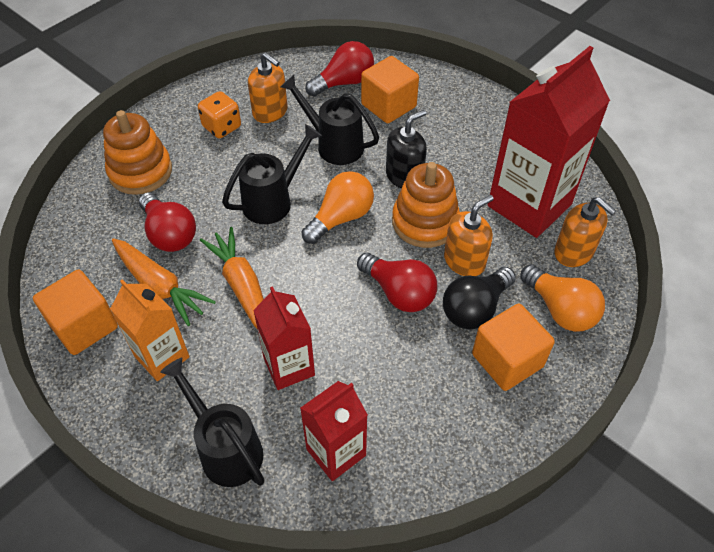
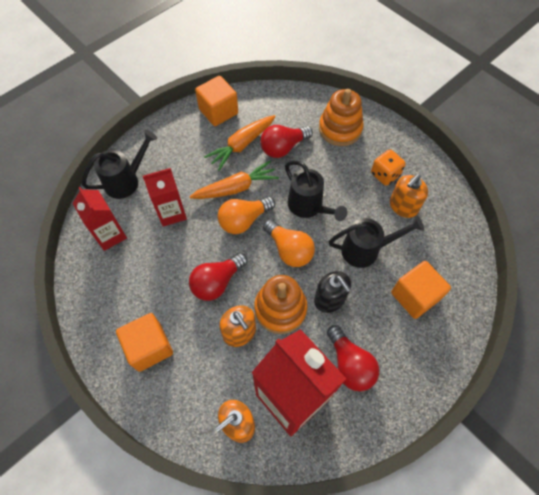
camera: 95 degrees right, 10 degrees up
(162, 356) = (191, 149): orange carton -> none
(334, 145) = (366, 250): black watering can -> black watering can turned 45 degrees clockwise
(344, 82) = (443, 263): red light bulb -> red light bulb (350, 364)
(475, 308) = (195, 332): black light bulb -> none
(560, 309) = (184, 397): orange light bulb -> orange light bulb (244, 220)

